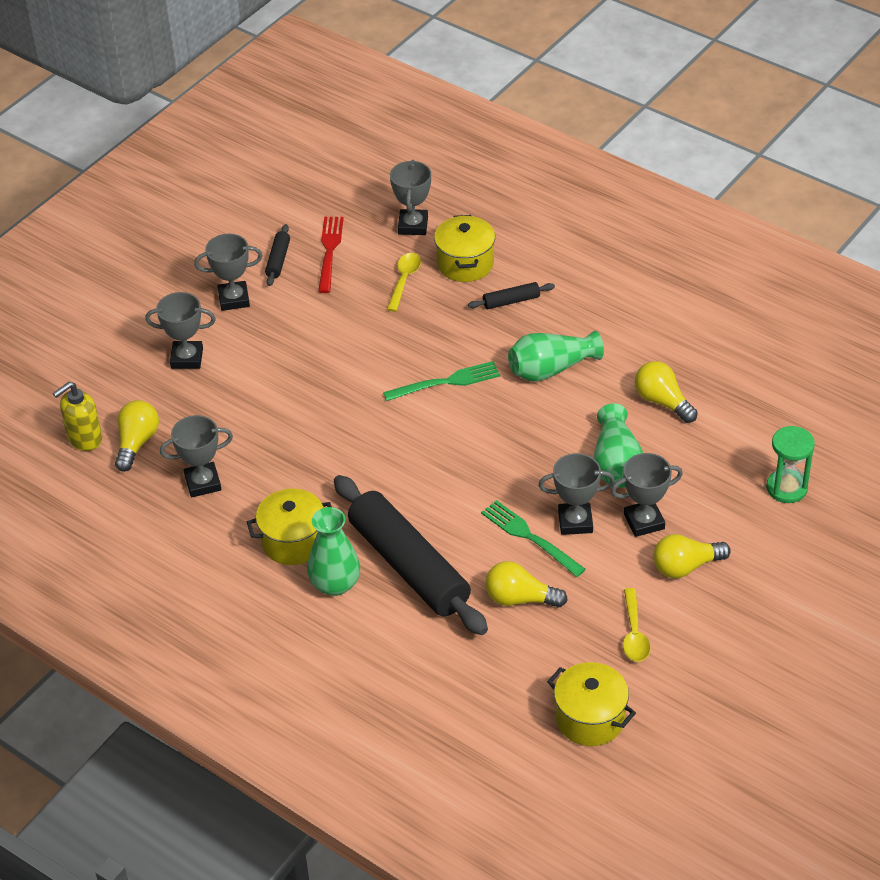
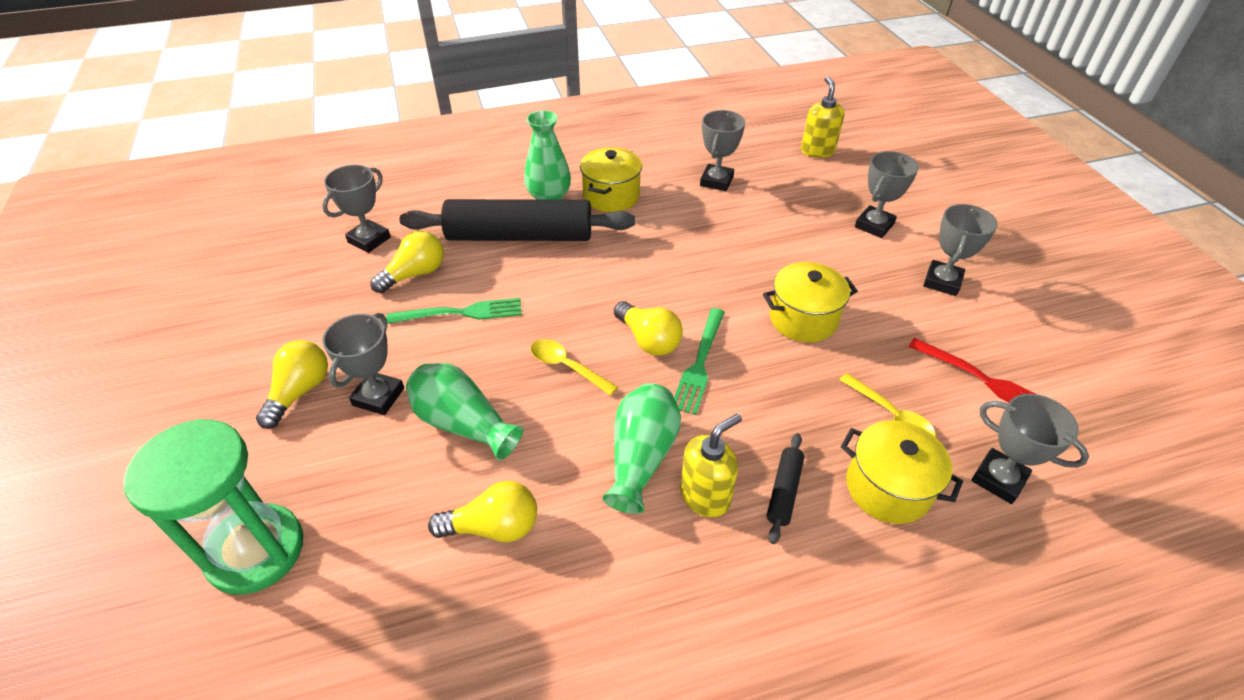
camera: 125 degrees right, 0 degrees up
(137, 443) = (790, 169): yellow light bulb -> yellow light bulb (649, 340)
(278, 260) = (991, 335): black rolling pin -> none
(548, 329) = (705, 496): none -> yellow soap dispenser
(575, 522) = (439, 350): grey trophy -> grey trophy (369, 240)
(590, 718) = (278, 251): yellow pot -> yellow pot (803, 319)
(634, 633) = (297, 316): yellow spoon -> yellow spoon (566, 366)
(786, 488) = (256, 551): green hourglass -> green hourglass, size x1.61

